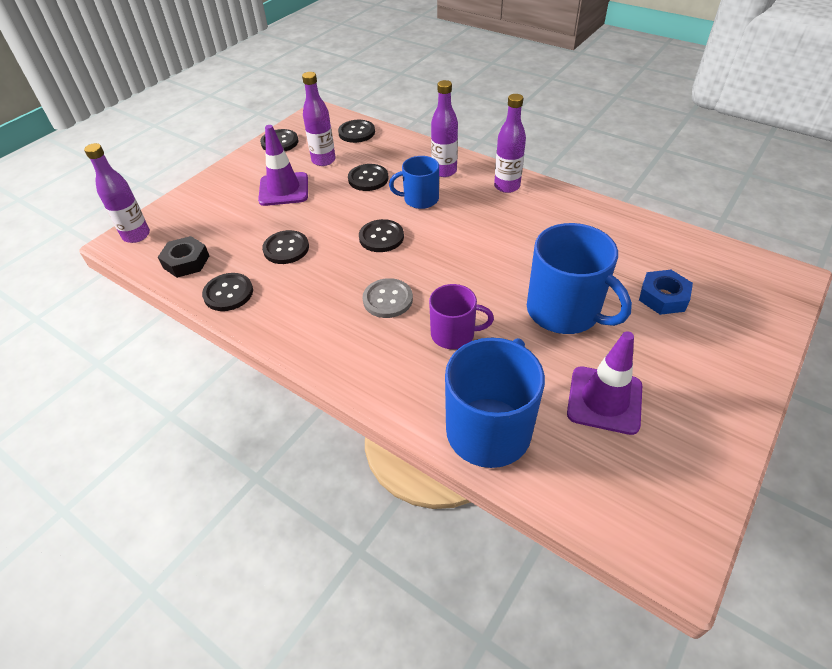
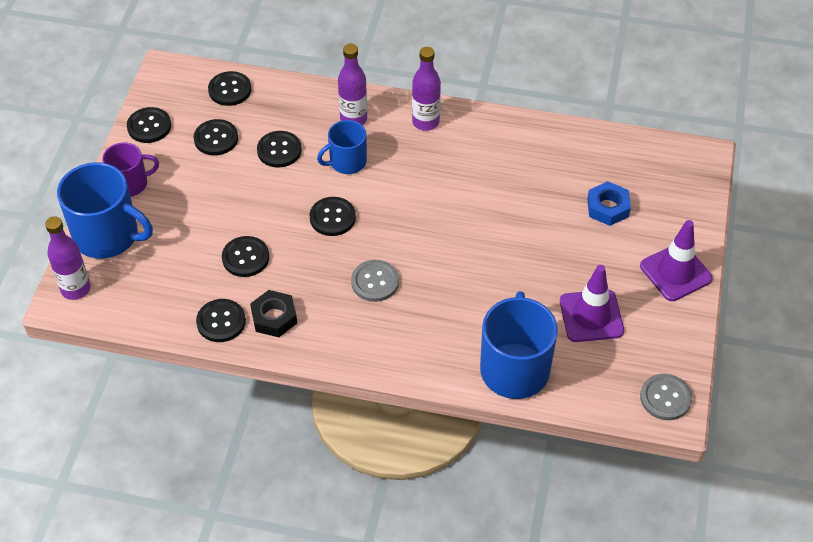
camera: 25 degrees left, 5 degrees up
(186, 262) = (153, 302): black nut -> black nut (274, 317)
(284, 189) = (196, 188): purple traffic cone -> purple traffic cone (675, 272)
(323, 160) = (216, 138): purple bottle -> black button
(454, 334) = (449, 297): purple mug -> purple mug (130, 183)
(564, 311) = (532, 246): blue mug -> blue mug (107, 235)
(669, 531) = (665, 398): none -> grey button

